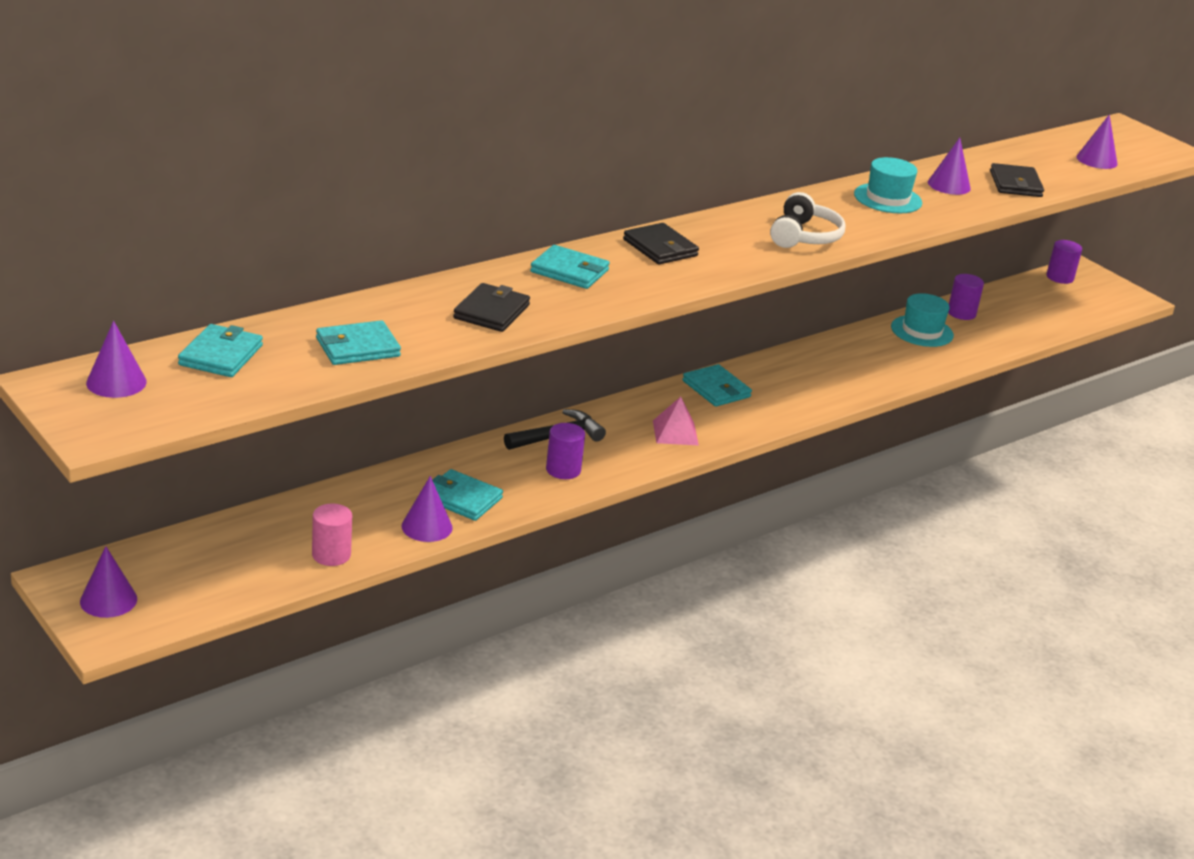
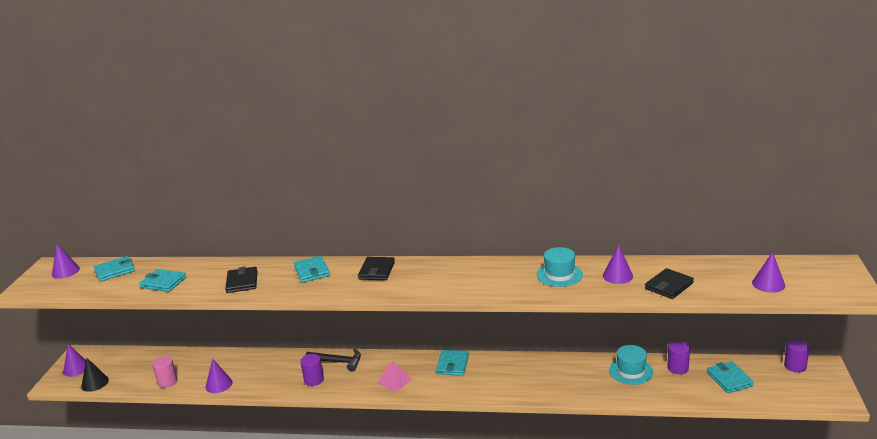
camera: 50 degrees right, 5 degrees down
(194, 605) = (95, 383): none -> black cone
(462, 499) = (252, 377): turquoise wallet -> turquoise wallet (729, 379)
(491, 312) = (242, 282): black wallet -> black wallet turned 75 degrees counterclockwise
(804, 236) = (465, 284): white headphones -> none

